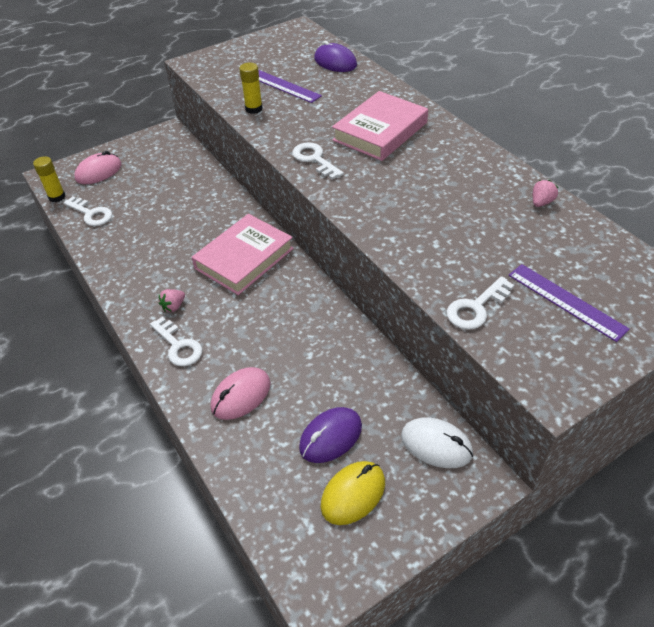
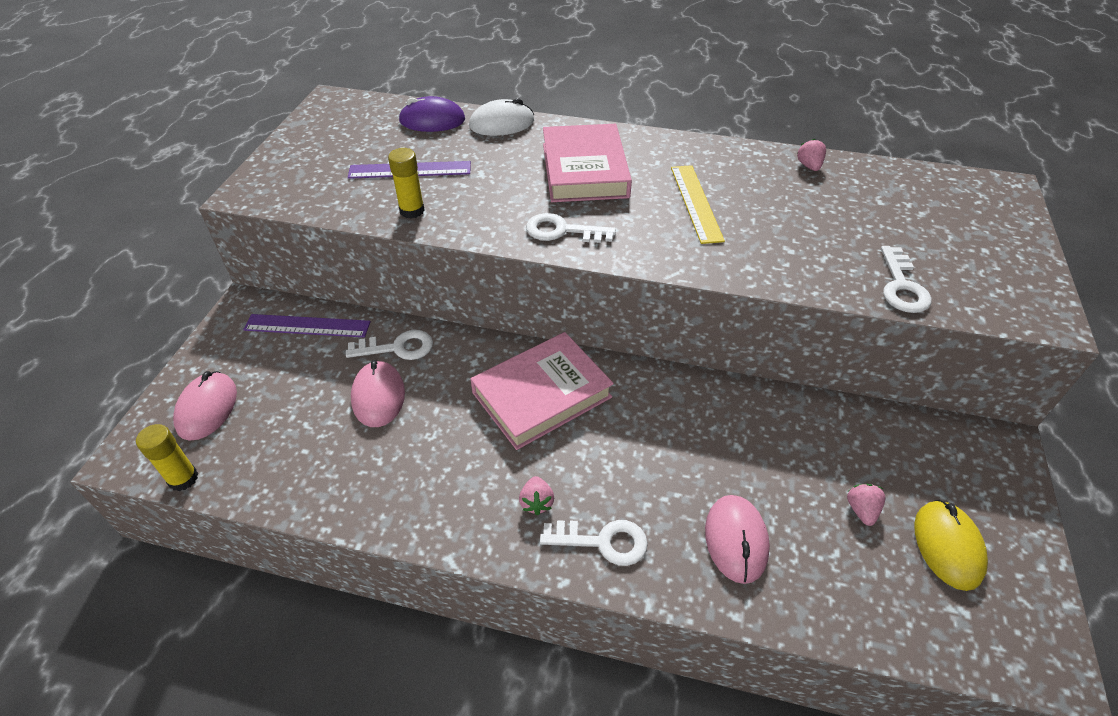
camera: 45 degrees left, 0 degrees up
(91, 214) = (271, 467): white key -> white key (398, 348)
(170, 210) = (378, 396): none -> pink mouse
(244, 258) = (541, 394): pink book -> pink book turned 60 degrees clockwise
(330, 437) = (861, 510): purple mouse -> pink strawberry
(420, 185) = (696, 203): none -> yellow ruler
(436, 445) = (938, 445): white mouse -> white mouse (502, 124)
(566, 301) = (945, 238): purple ruler -> purple ruler (307, 326)

